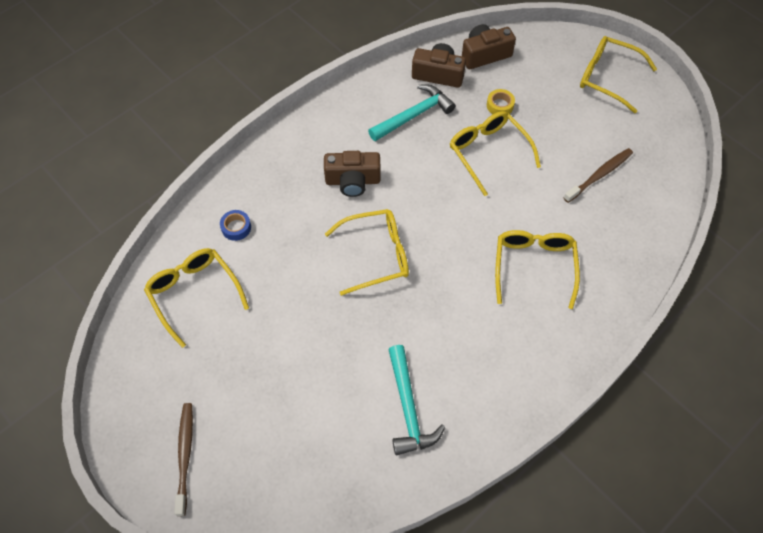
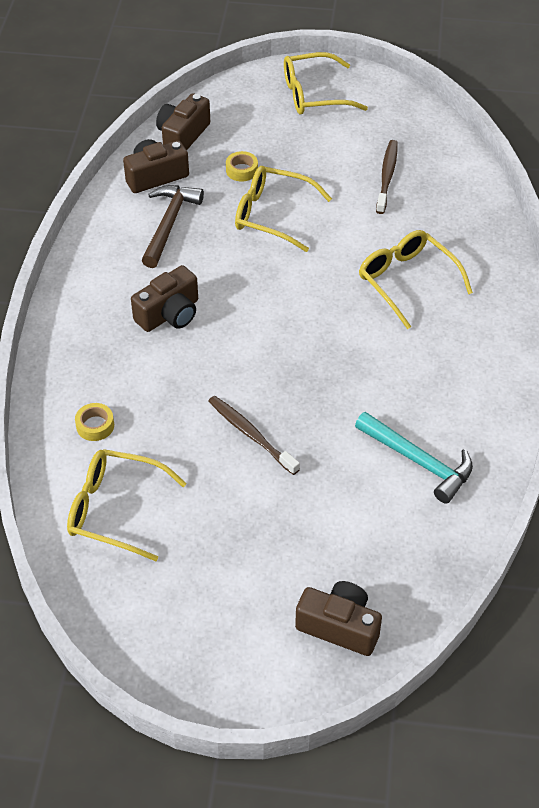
camera: 40 degrees left, 10 degrees down
(185, 455) = (259, 646): brown toothbrush -> brown toothbrush (251, 434)
(236, 227) = (95, 425): blue tape -> yellow tape
(244, 483) = (339, 626): none -> brown camera
(376, 255) = (259, 360): yellow glasses -> none
(413, 115) = (169, 224): turquoise hammer -> brown hammer

